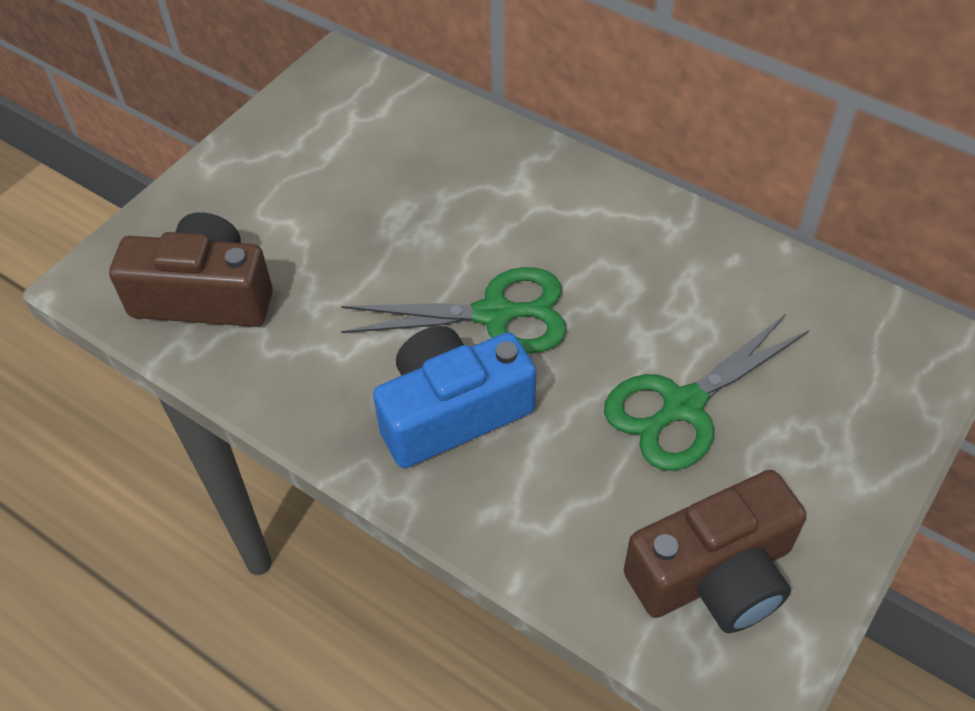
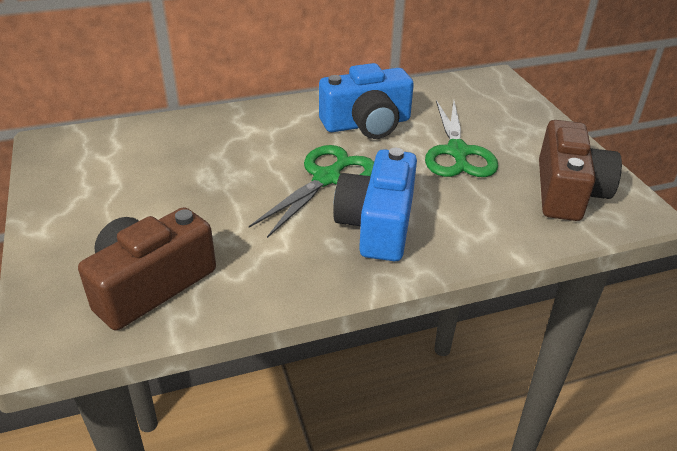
camera: 55 degrees left, 15 degrees down
(649, 279) = (367, 124): none -> blue camera

